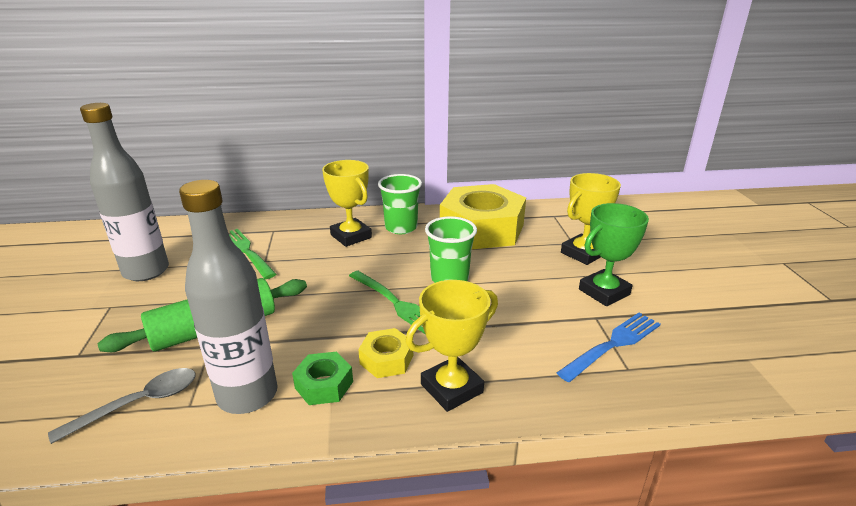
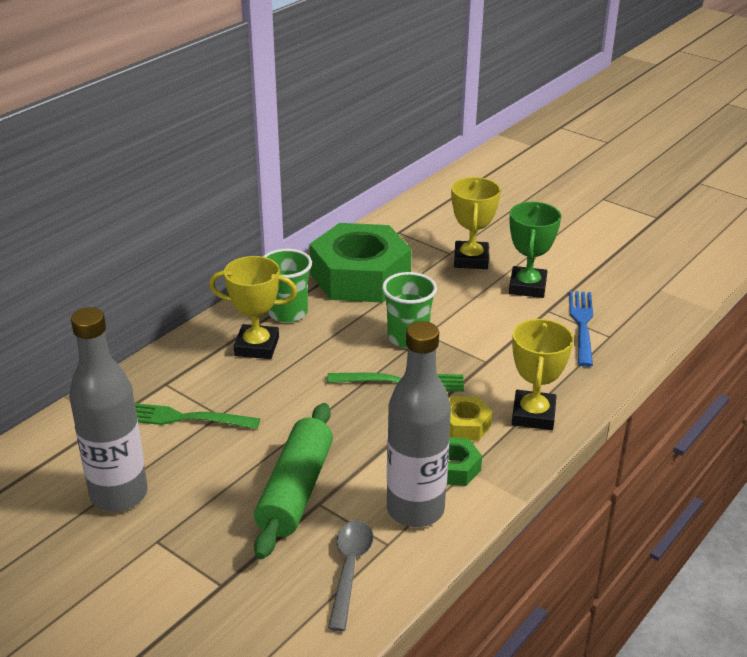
camera: 45 degrees left, 5 degrees up
(481, 228) = (360, 276): yellow nut -> green nut

